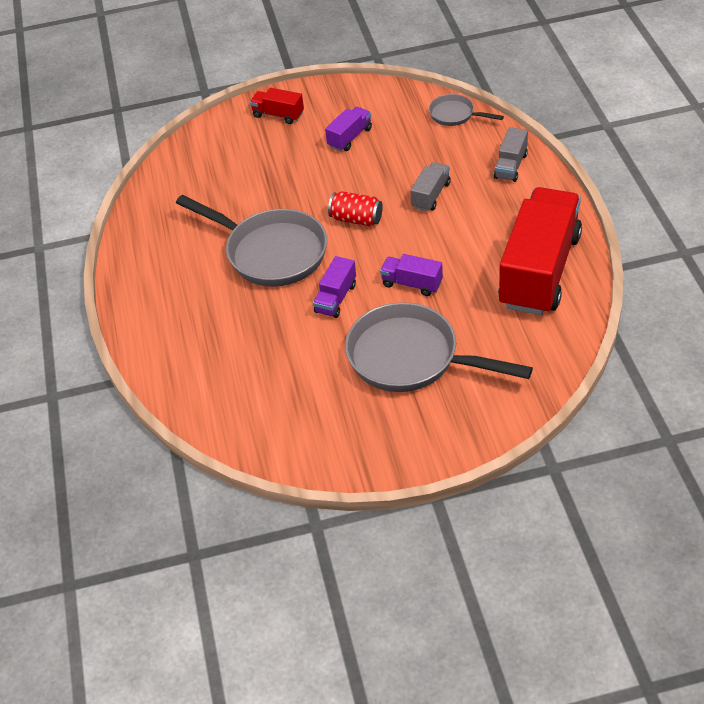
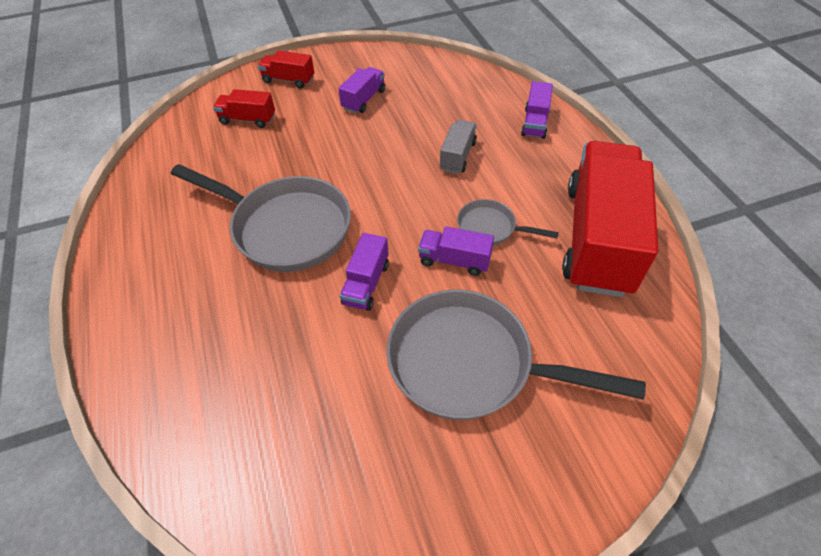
camera: 10 degrees left, 5 degrees up
(238, 154) = (248, 119): none -> red truck
(356, 219) = (380, 185): red can -> none
(455, 115) = (467, 75): grey pan -> grey pan (490, 228)
(510, 166) = (535, 123): grey truck -> purple truck

